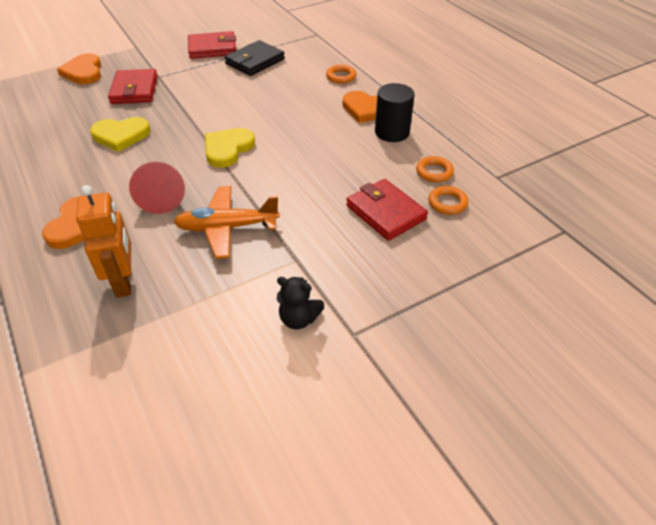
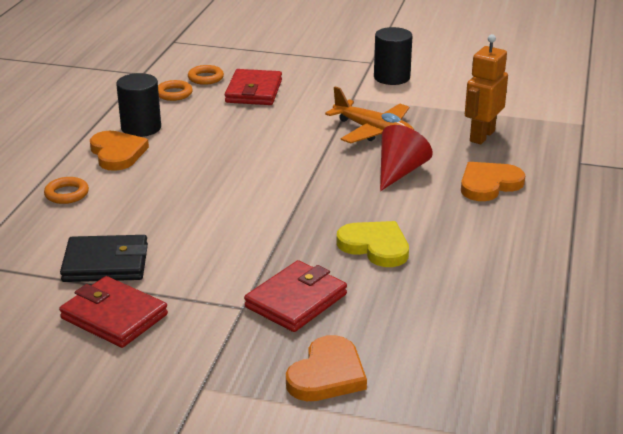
camera: 135 degrees left, 15 degrees down
(228, 149) = (292, 182): yellow heart -> none
(299, 319) = (391, 77): black teddy bear -> black cylinder

